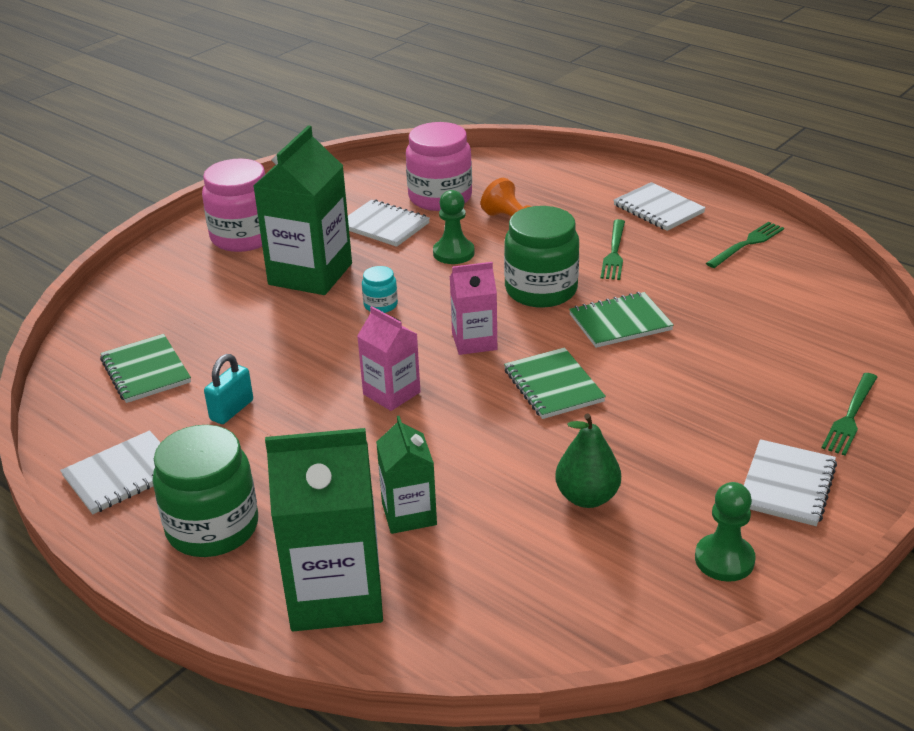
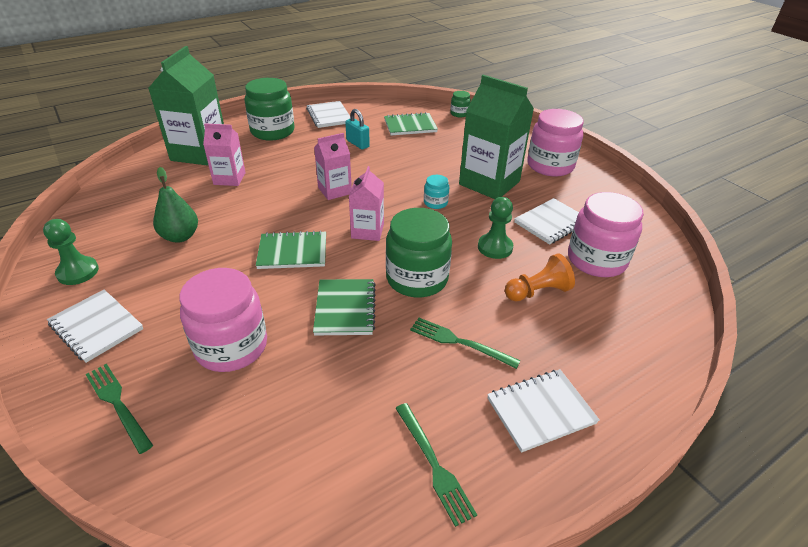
camera: 105 degrees right, 5 degrees up
(83, 330) = (459, 113): none -> green jar
(409, 514) = (229, 178): green carton -> pink carton
(728, 376) = (231, 346): none -> pink jar

